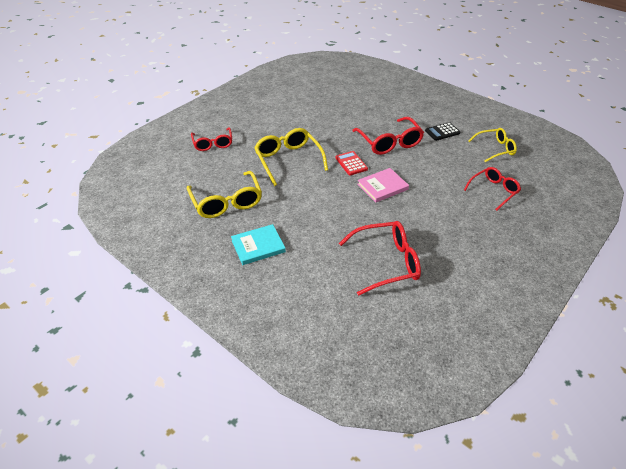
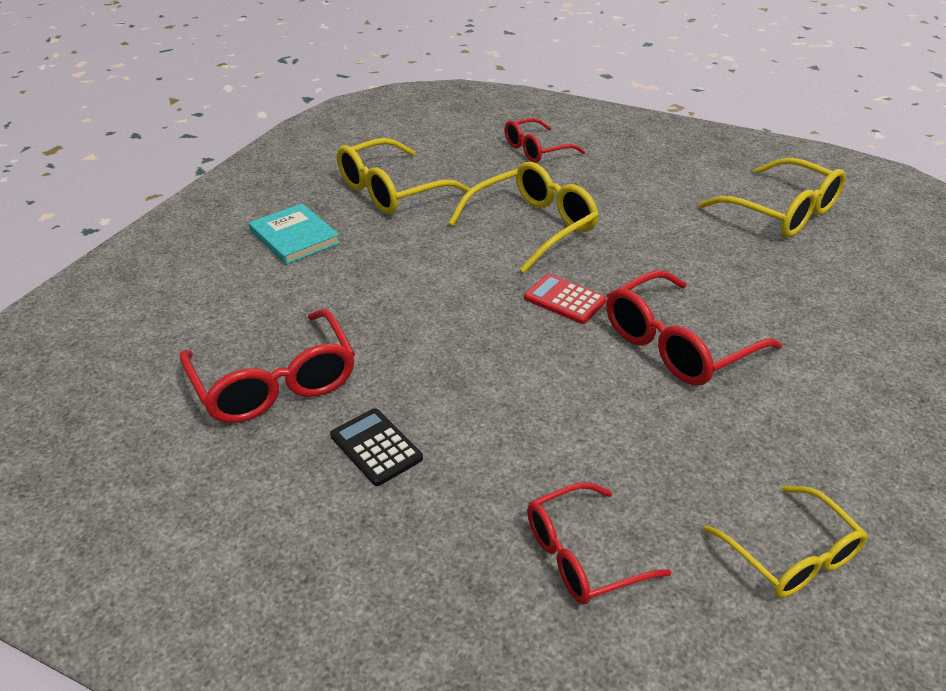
camera: 75 degrees right, 5 degrees down
(309, 93) = (782, 212): none -> yellow glasses
(351, 163) = (564, 300): red calculator -> red calculator turned 105 degrees counterclockwise
(382, 187) = (507, 352): pink book -> none
(442, 132) = (793, 432): black calculator -> black calculator (376, 447)
(494, 191) = (581, 555): red glasses -> red glasses turned 120 degrees clockwise

